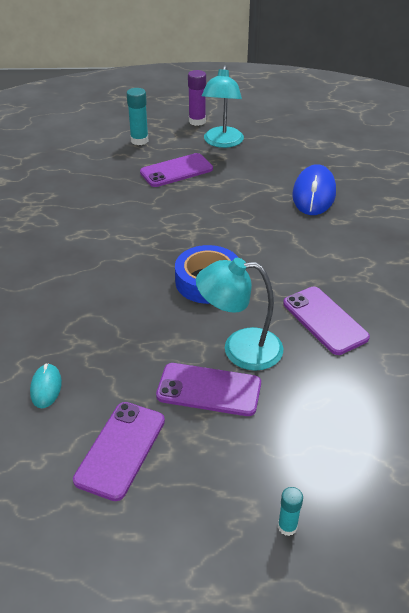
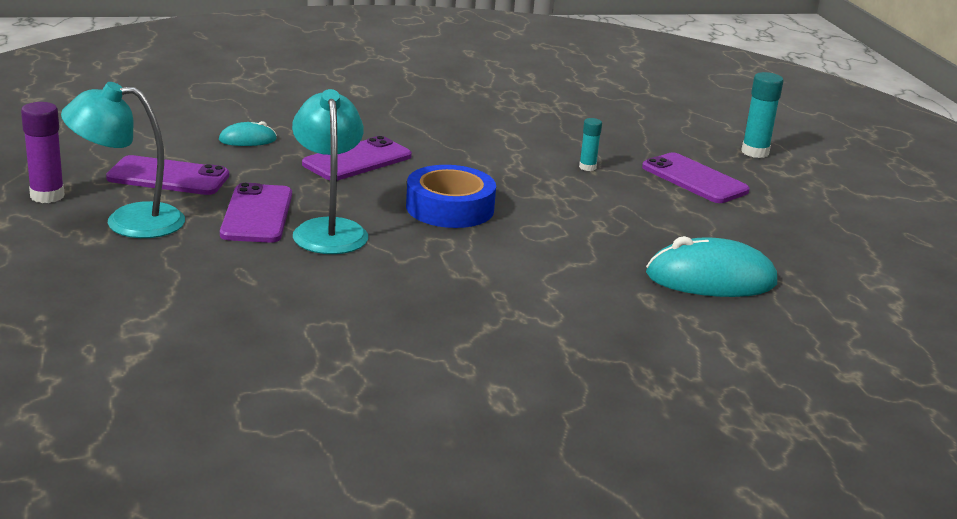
camera: 75 degrees right, 15 degrees down
(197, 121) = (853, 187): purple glue stick -> purple glue stick (47, 196)
(222, 142) = (806, 207): turquoise lamp -> turquoise lamp (128, 221)
(287, 526) = (69, 257): turquoise glue stick -> turquoise glue stick (587, 167)
(314, 194) = (711, 279): blue mouse -> turquoise mouse
(324, 320) = (399, 282): purple phone -> purple phone (357, 160)

